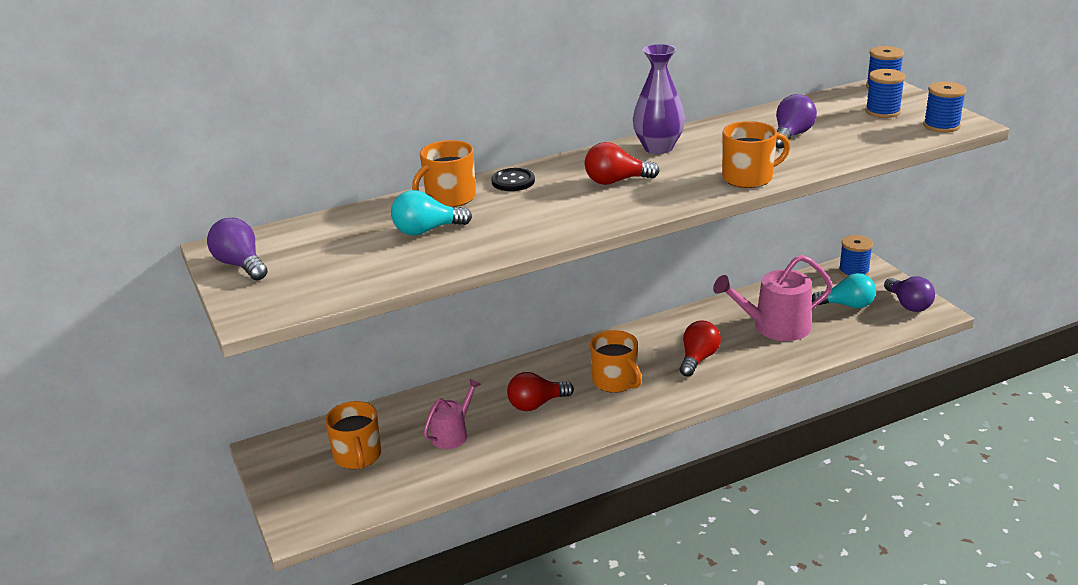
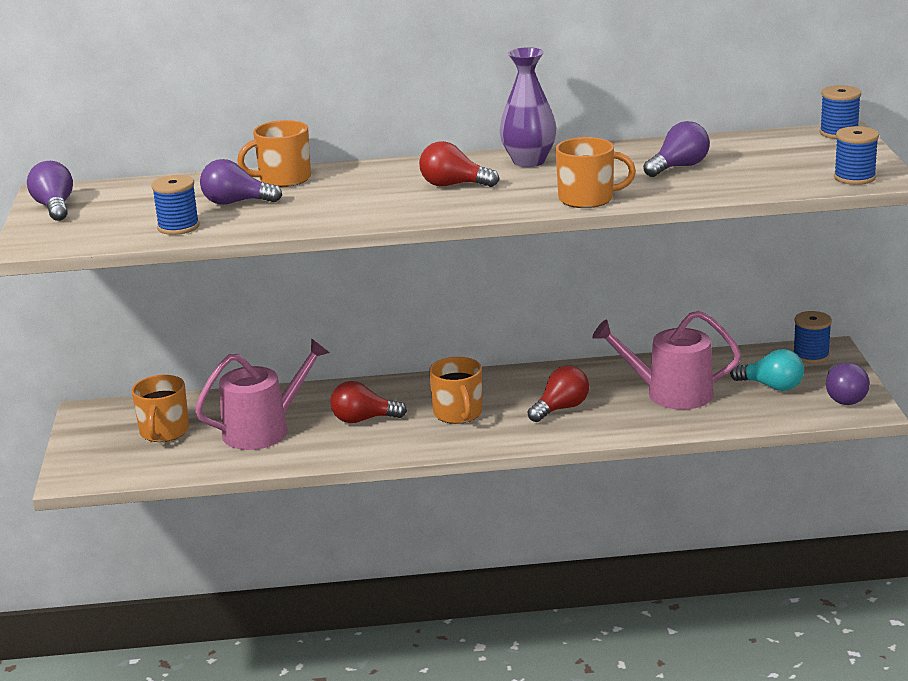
camera: 20 degrees right, 5 degrees down
(427, 230) = (236, 202): turquoise light bulb -> purple light bulb
(452, 434) = (263, 430): pink watering can -> pink watering can, size x1.69
(513, 181) = (356, 173): black button -> none
(882, 111) = (807, 156): blue spool -> blue spool (178, 227)

